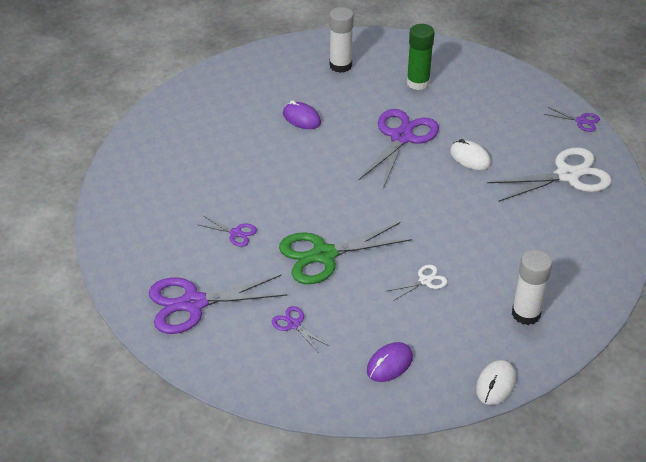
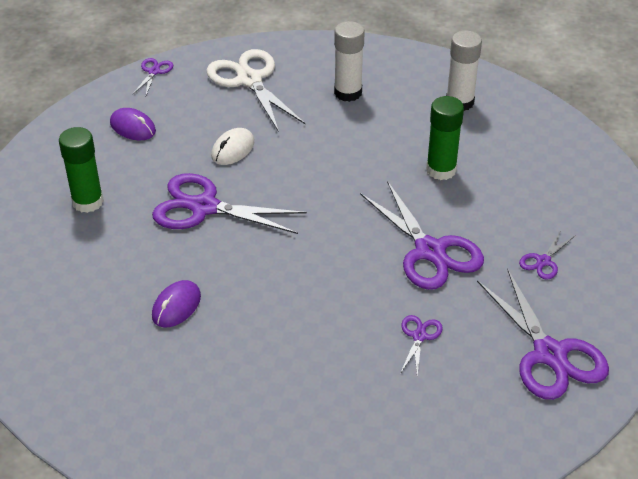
camera: 100 degrees left, 0 degrees up
(324, 255) = (430, 251): green scissors -> purple scissors
(340, 65) = (50, 281): white glue stick -> white glue stick (348, 93)
(389, 364) = (563, 185): purple mouse -> purple mouse (133, 127)
(425, 281) = (441, 170): white scissors -> green glue stick
(495, 384) = (554, 117): white mouse -> none

